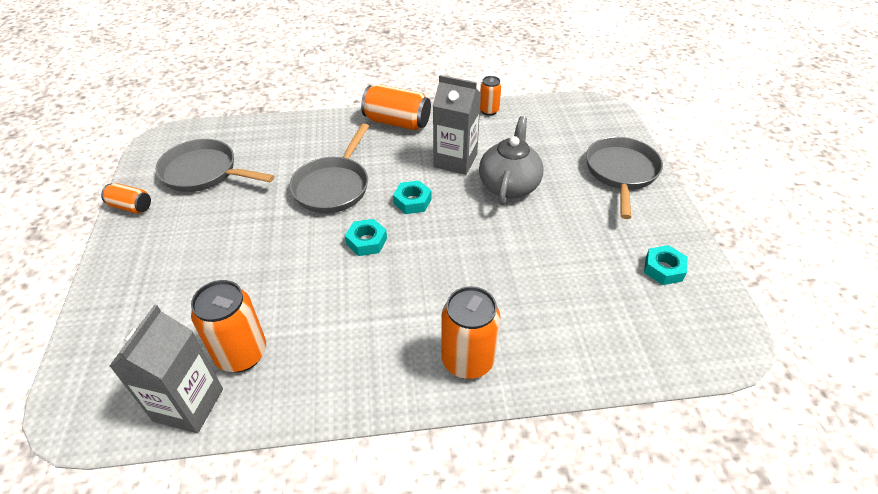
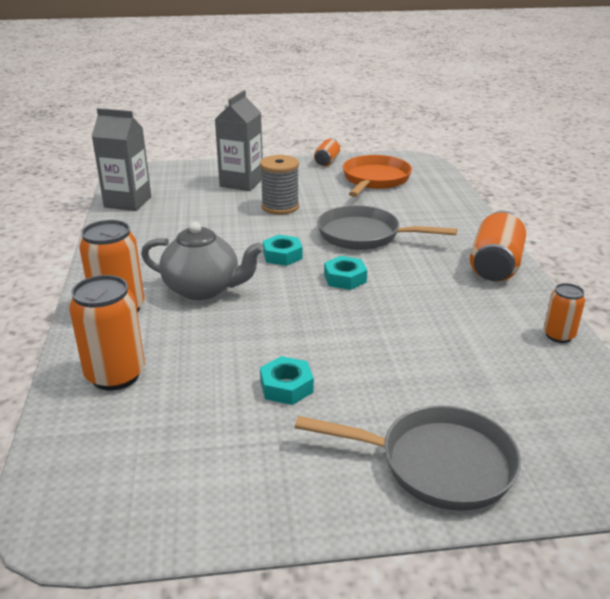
camera: 90 degrees right, 15 degrees down
(204, 172) = (375, 180): grey pan -> orange pan
(241, 354) = (165, 214): orange can -> orange can (115, 375)
(251, 245) = (280, 207): none -> grey spool
(455, 160) = (427, 306): grey carton -> grey carton (241, 183)
(509, 185) = (385, 346): grey teapot -> grey teapot (203, 289)
(663, 269) = (211, 476): turquoise nut -> turquoise nut (286, 386)

